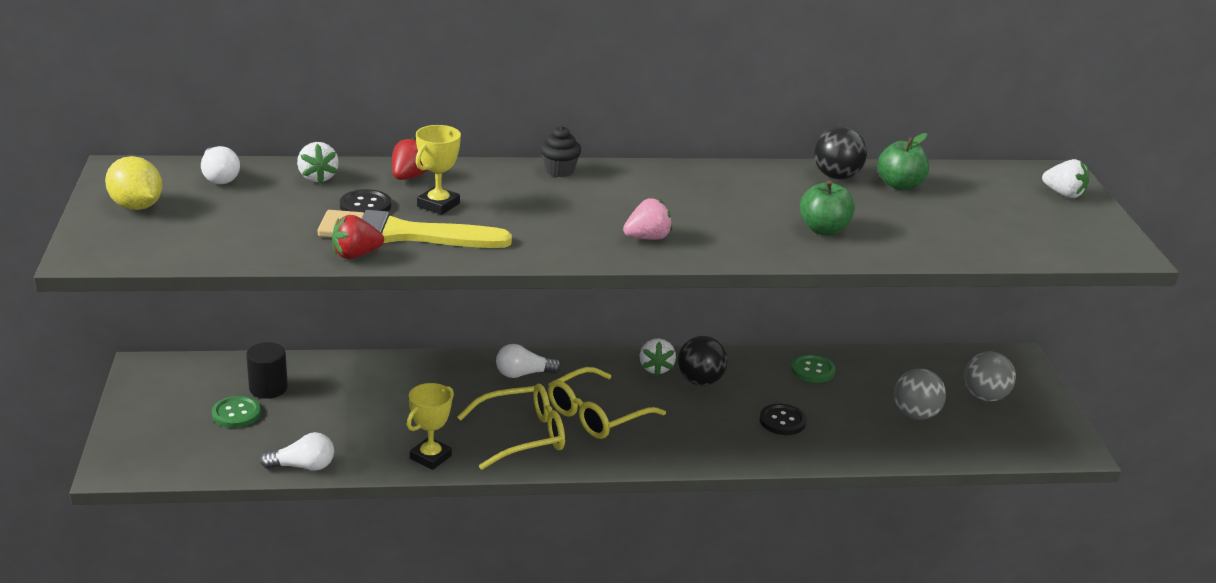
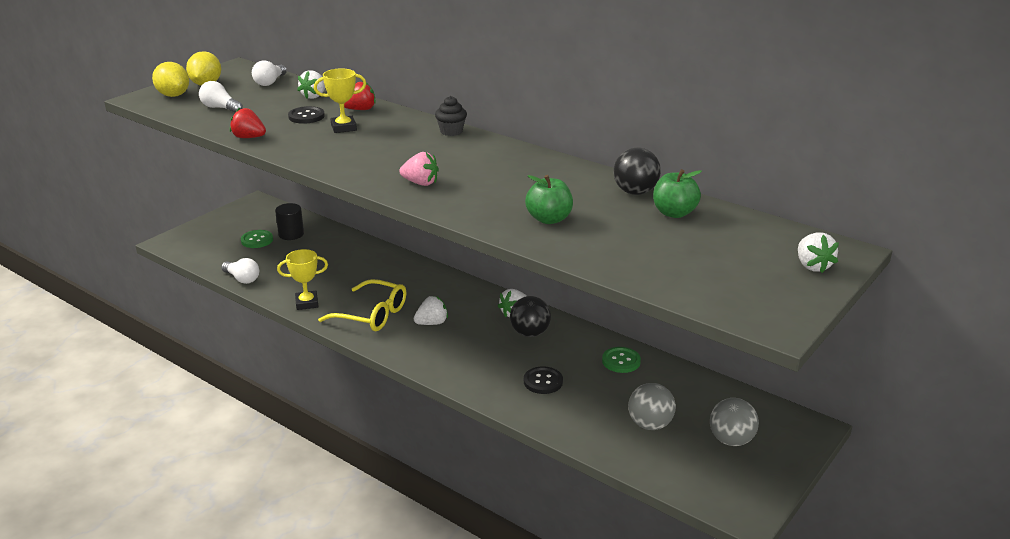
camera: 45 degrees right, 0 degrees up
(125, 235) = (173, 95): none -> yellow lemon
(403, 234) = (293, 136): yellow brush -> none
(523, 374) = (429, 282): white light bulb -> white light bulb (220, 108)
(596, 415) = (432, 323): yellow glasses -> white strawberry

